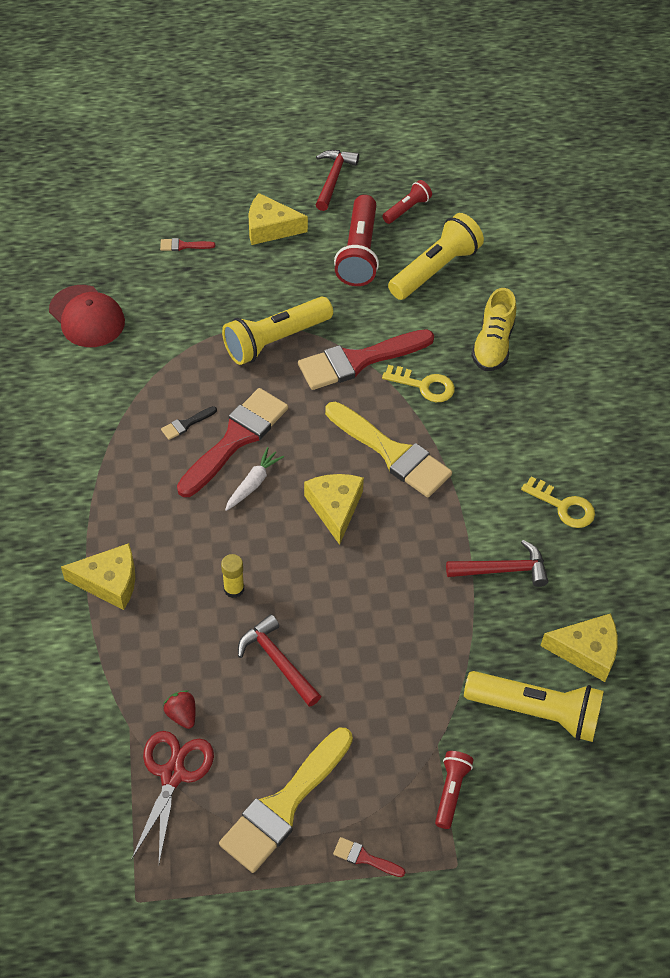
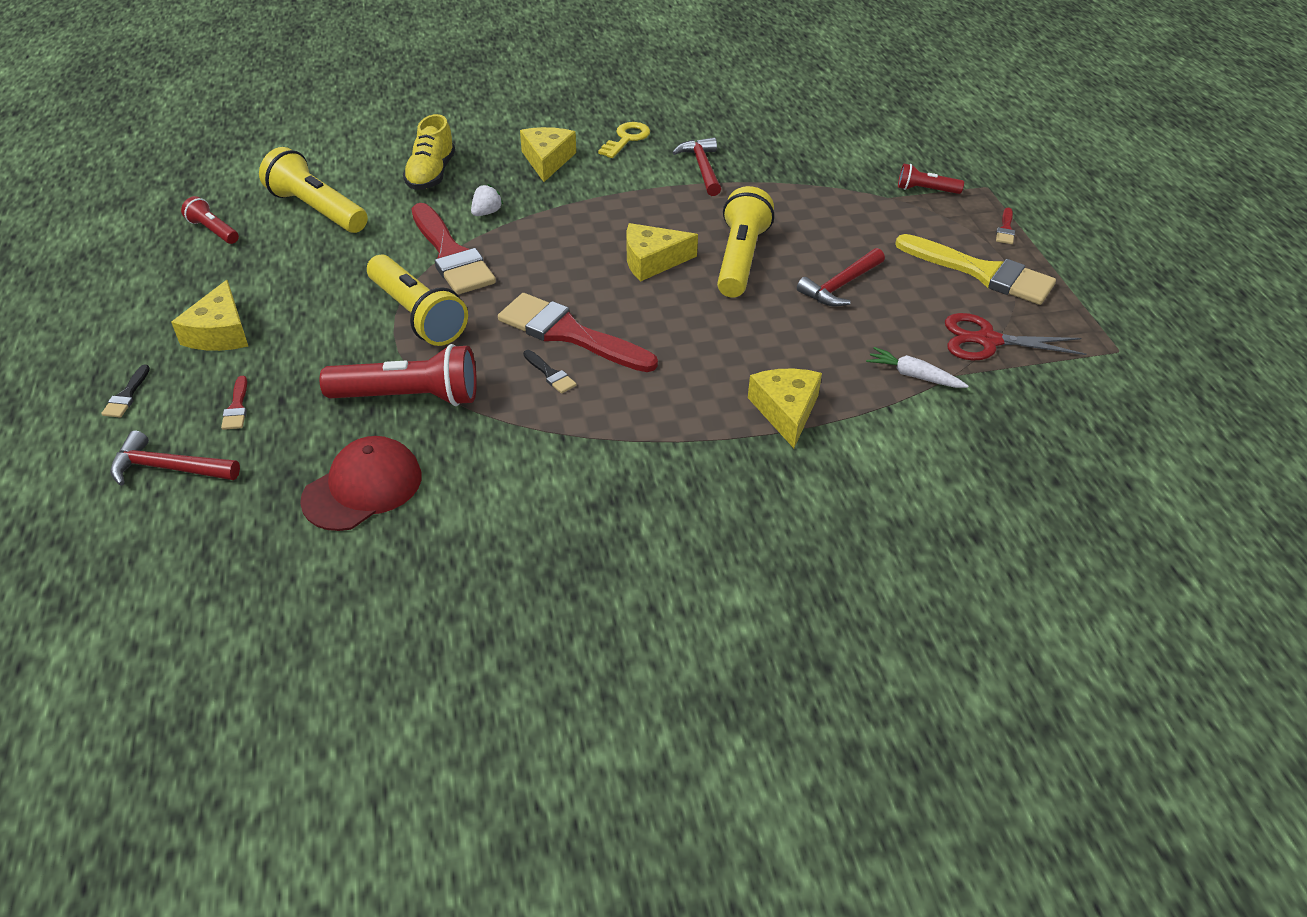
camera: 95 degrees left, 10 degrees down
(182, 715) = (923, 341): red strawberry -> none
(207, 190) = (127, 395): none -> black brush
(234, 589) = (767, 319): yellow glue stick -> none
(253, 483) = (630, 316): white carrot -> white carrot (913, 375)
(333, 179) = (140, 287): red hammer -> red hammer (168, 468)
(359, 252) = (280, 261): red flashlight -> red flashlight (409, 397)
(392, 453) = (577, 229): yellow brush -> none
(424, 386) = (486, 212): yellow key -> white strawberry
(493, 345) = (431, 174): yellow shoe -> yellow shoe turned 90 degrees clockwise
(535, 712) = (836, 153): yellow flashlight -> yellow flashlight (740, 259)
(586, 651) = (771, 130): yellow cheese -> yellow cheese (547, 160)

